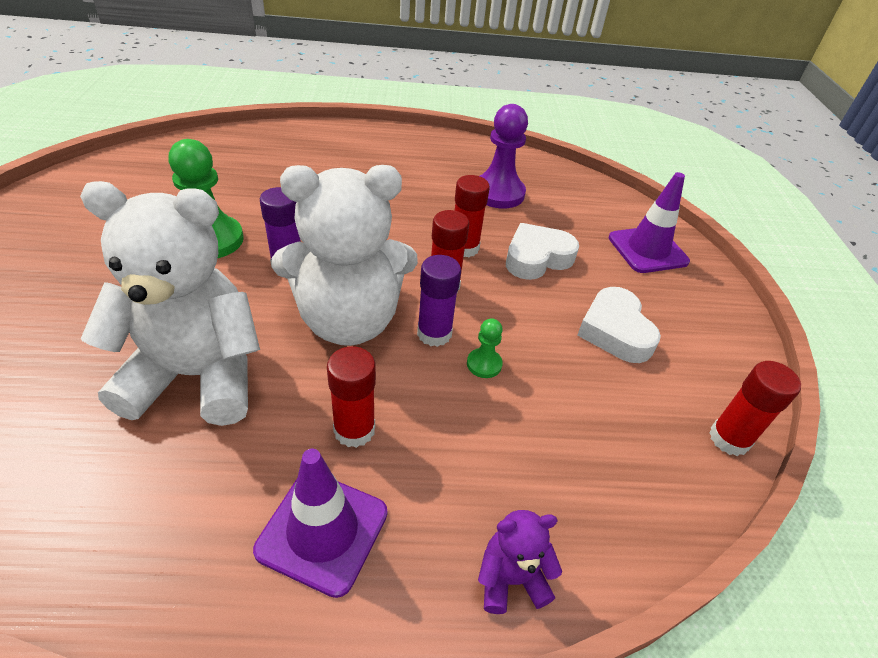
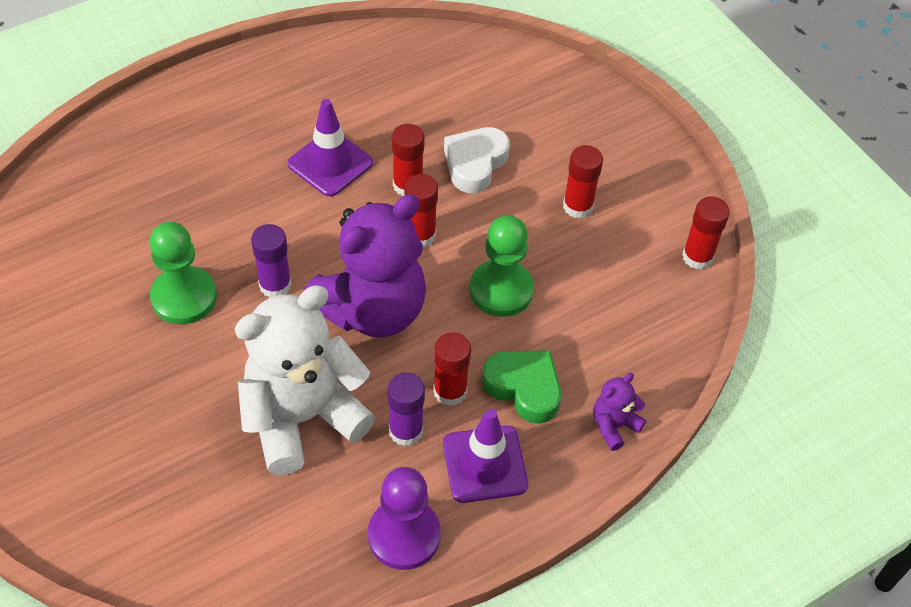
camera: 30 degrees left, 10 degrees up
(349, 321) = (372, 309): white teddy bear -> purple teddy bear
(434, 333) = (446, 284): purple glue stick -> purple glue stick (405, 431)
(434, 470) = (524, 388): none -> green heart
(484, 364) = (501, 290): green pawn -> green pawn, size x2.07
(498, 193) = (391, 102): purple pawn -> purple pawn (404, 535)
(615, 331) = (578, 206): white heart -> red glue stick
(647, 250) = (559, 104): purple traffic cone -> purple traffic cone (330, 163)

